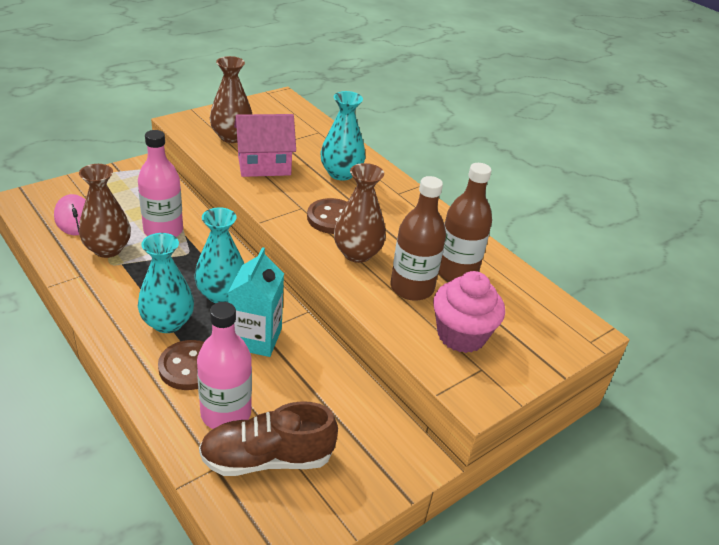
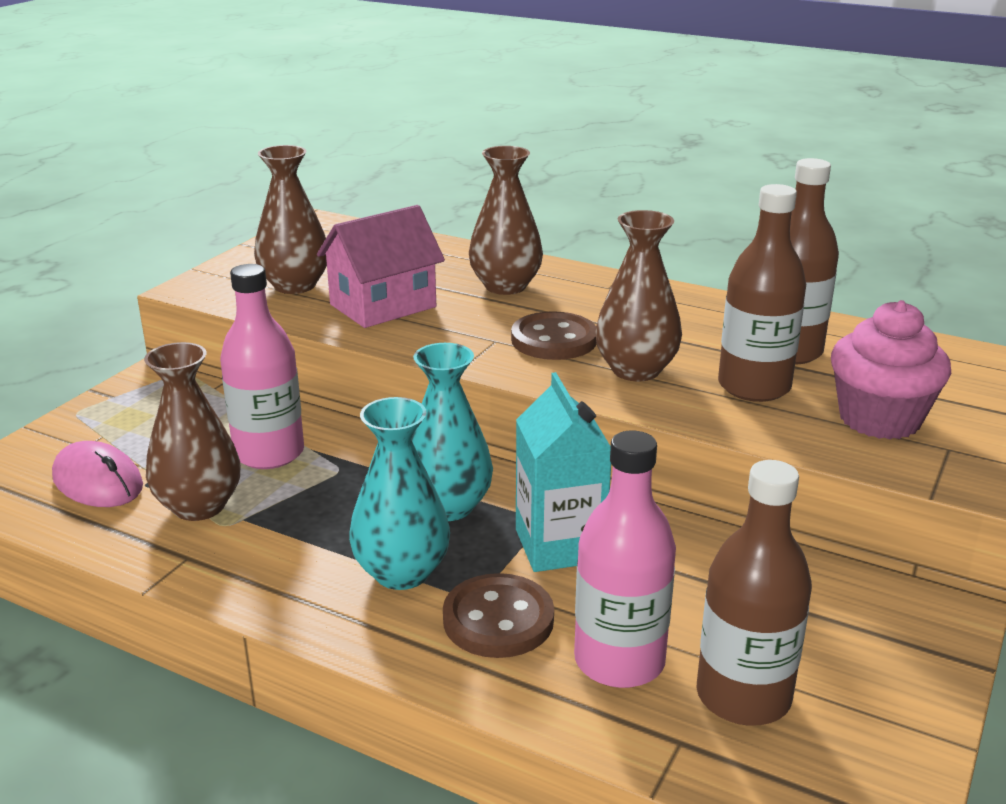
camera: 20 degrees left, 10 degrees down
(267, 459) = (743, 696): brown shoe -> brown bottle
(341, 173) = (505, 286): turquoise vase -> brown vase

